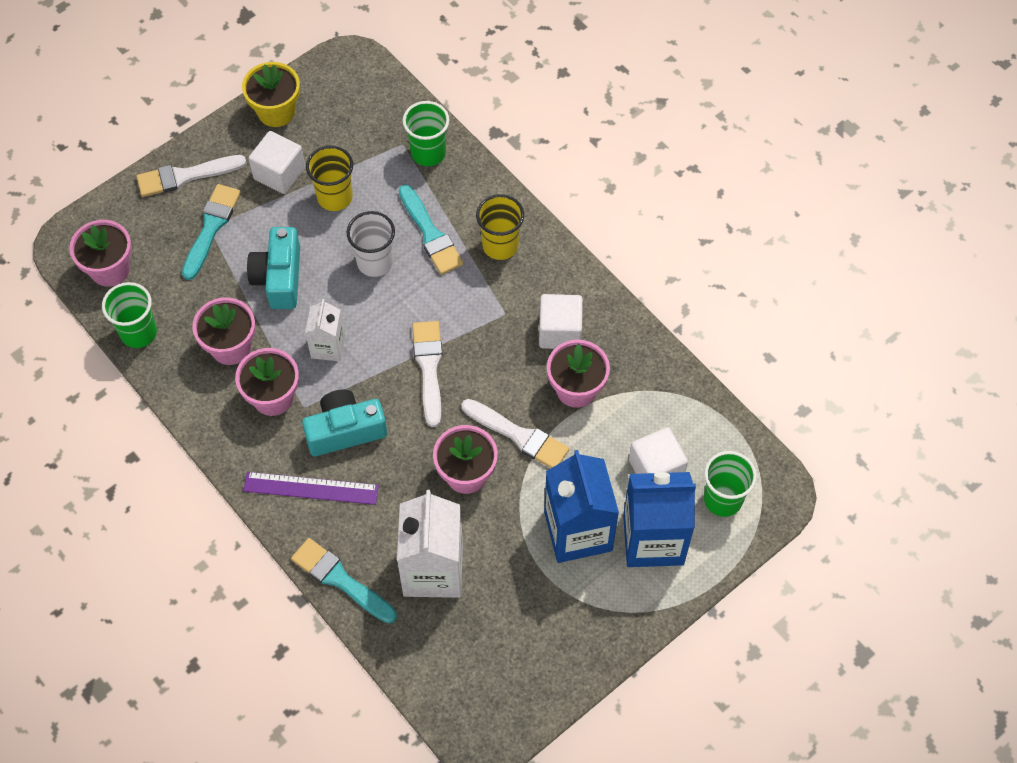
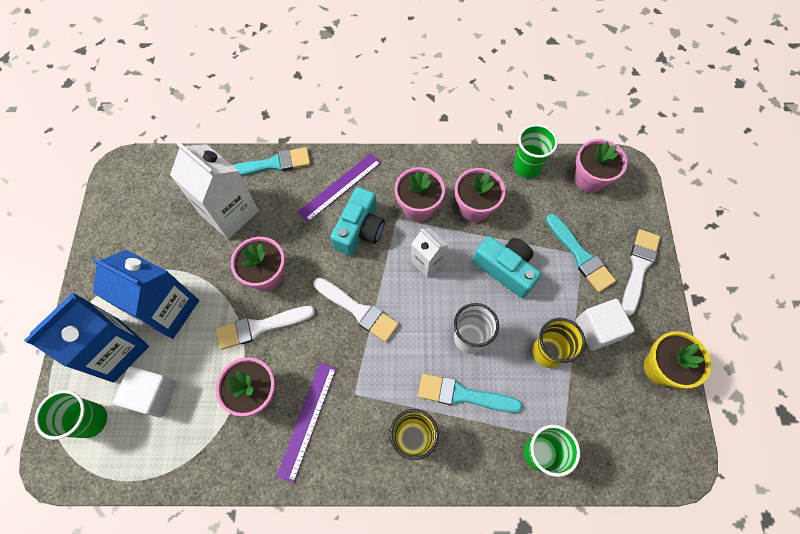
camera: 130 degrees right, 5 degrees up
(560, 331) = (307, 420): white cube -> purple ruler

